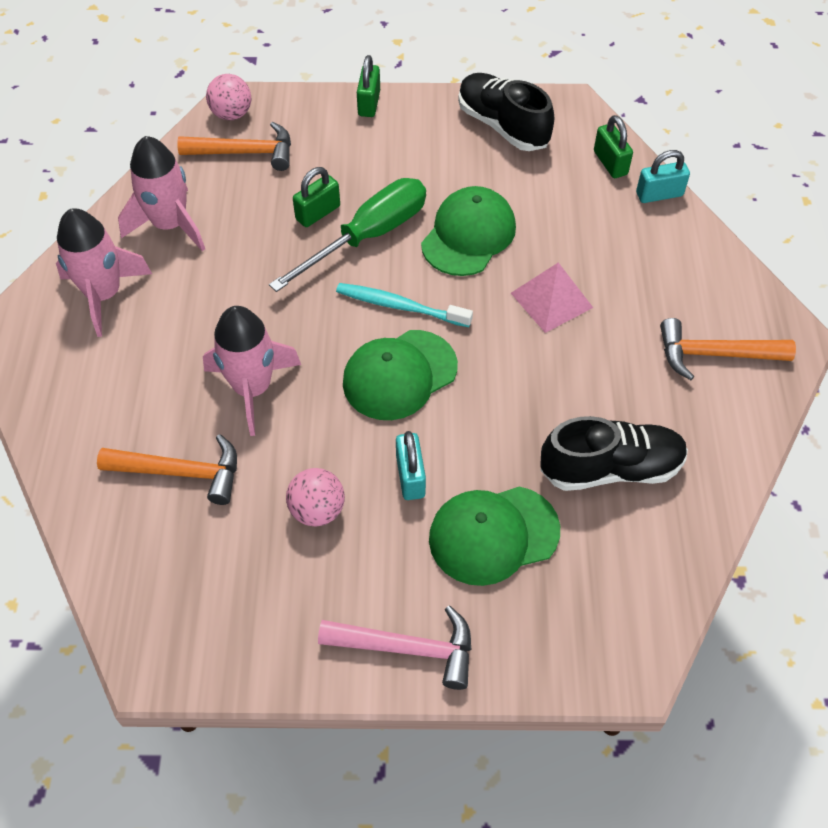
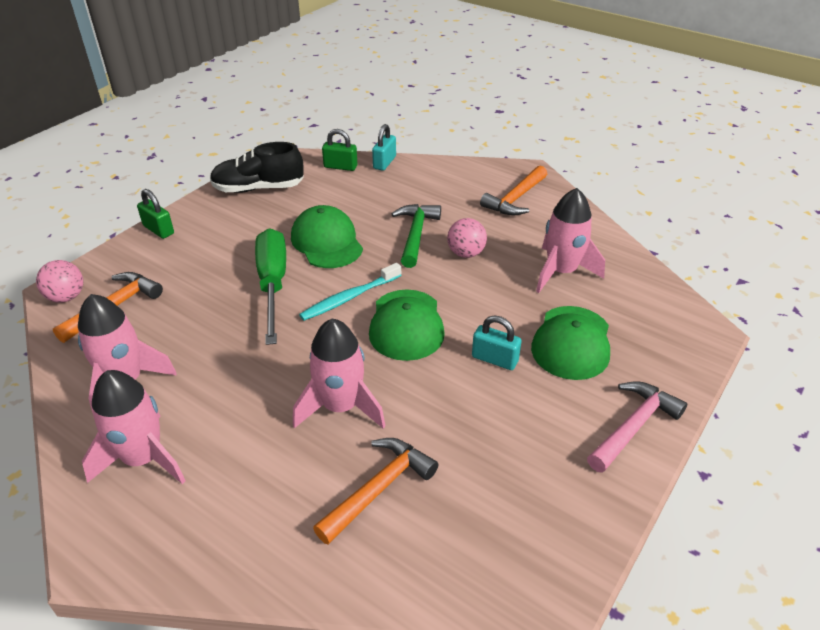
camera: 55 degrees left, 15 degrees down
(317, 510) = (483, 421): pink ball -> pink ball (465, 253)
(318, 213) = (221, 297): green padlock -> none
(551, 300) = (416, 235): pink pyramid -> green hammer
(610, 468) = (561, 272): black shoe -> pink rocket

